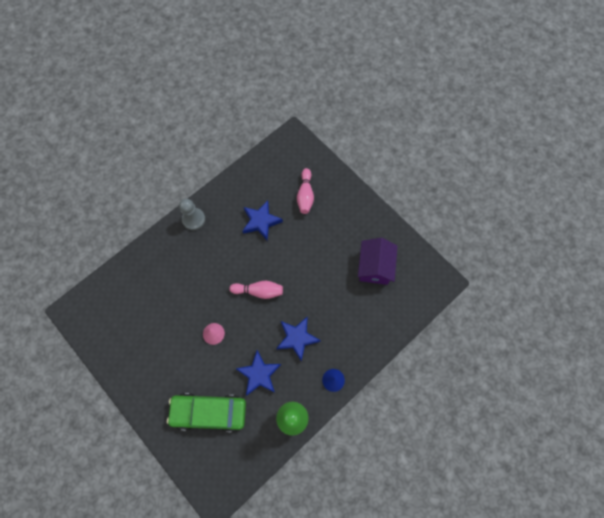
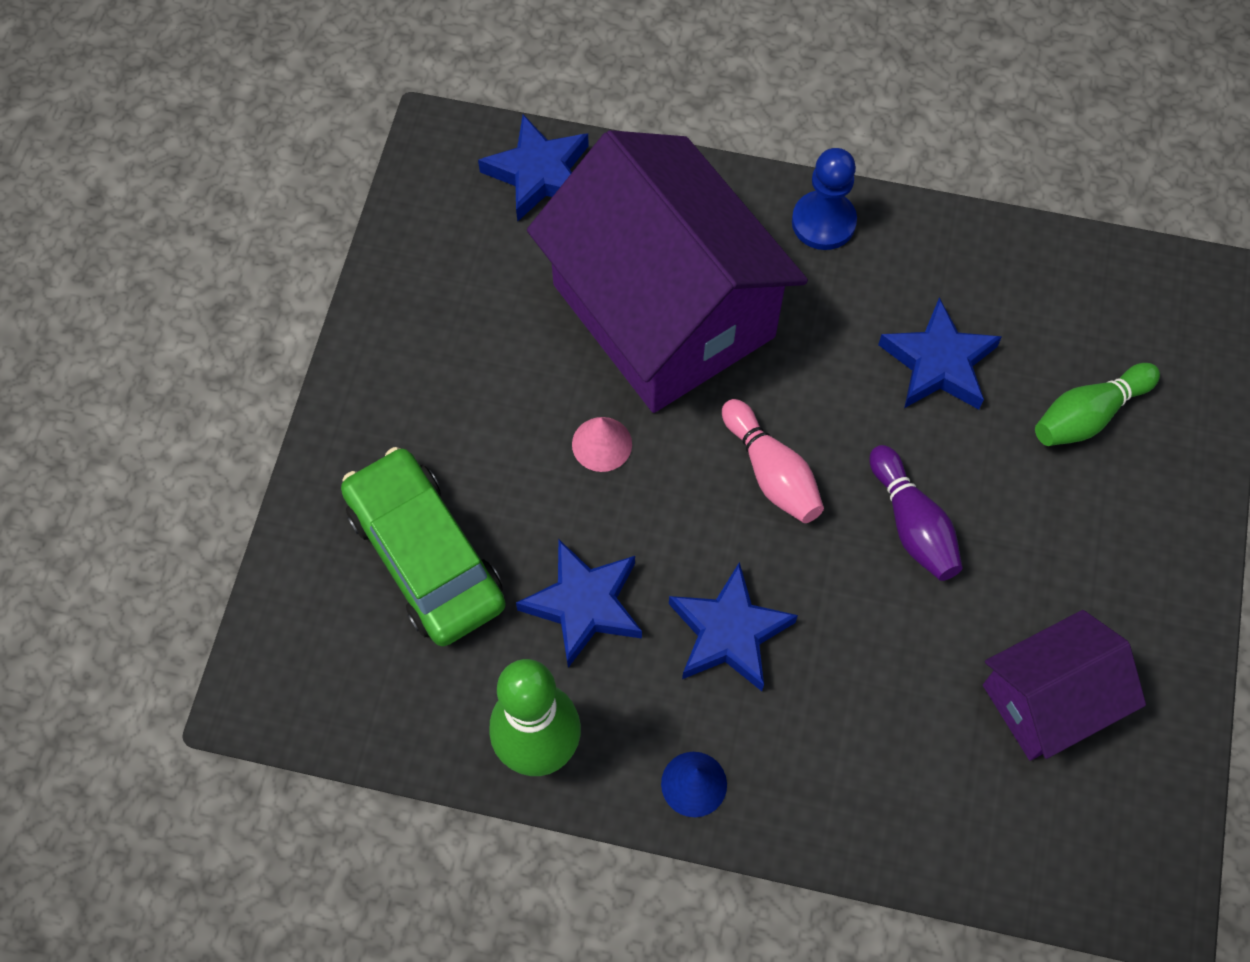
camera: 55 degrees right, 5 degrees down
(109, 289) = (539, 173): none -> blue star
(185, 285) = (663, 310): none -> purple house
(194, 219) = (823, 222): grey pawn -> blue pawn
(302, 264) = (912, 524): none -> purple bowling pin
(305, 195) = (1088, 415): pink bowling pin -> green bowling pin

